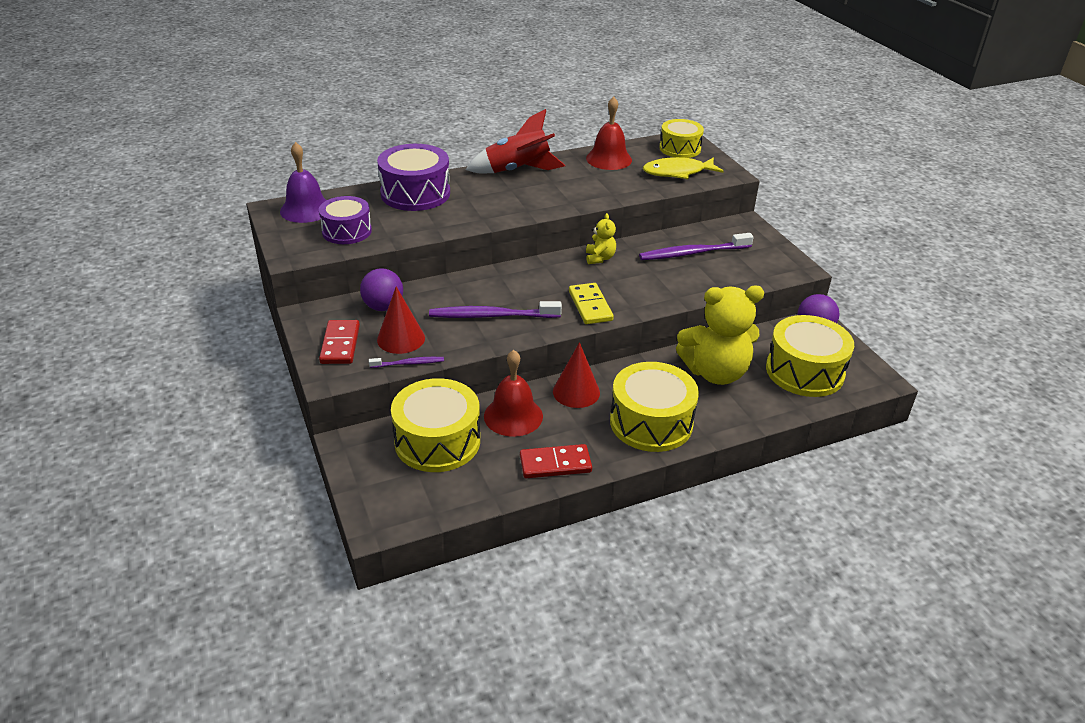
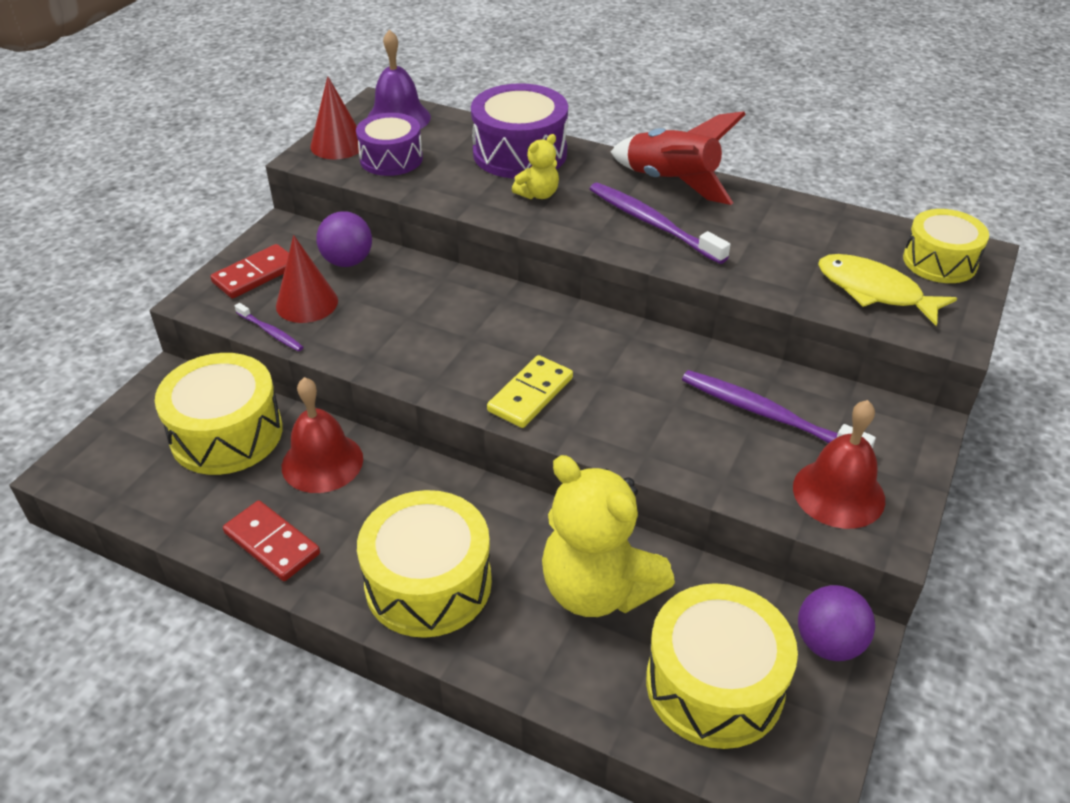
camera: 50 degrees right, 5 degrees up
(491, 316) = (418, 336): purple toothbrush -> purple toothbrush (652, 223)
(576, 392) = (417, 486): red cone -> red cone (338, 145)
(599, 258) = (640, 347): yellow teddy bear -> yellow teddy bear (538, 194)
(609, 159) = (810, 225): red bell -> red bell (838, 493)

